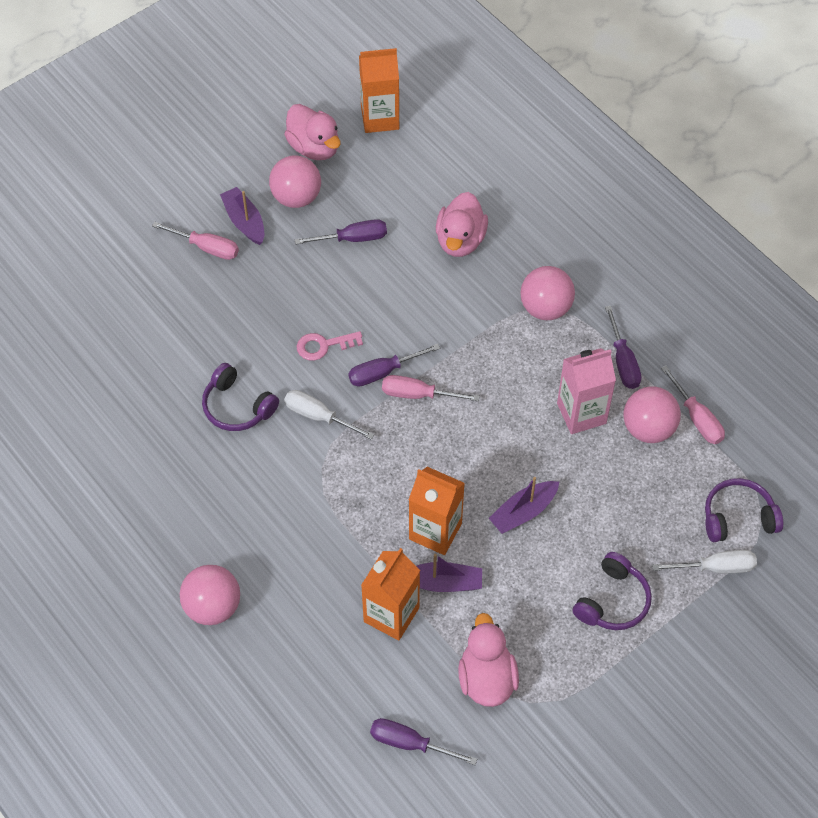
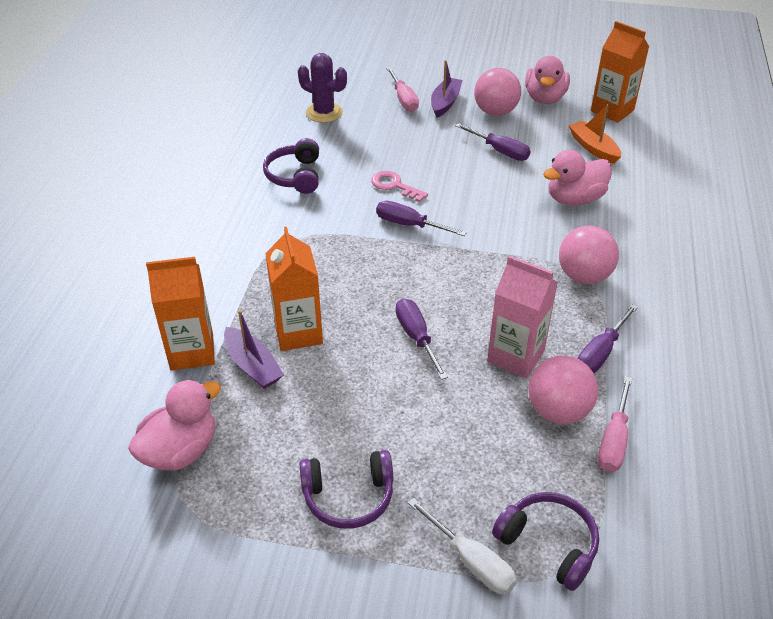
camera: 50 degrees right, 15 degrees down
(163, 321) = (324, 113): none -> purple cactus
(213, 606) = (112, 253): pink ball -> none
(319, 416) = (332, 215): white screwdriver -> none
(410, 743) = (70, 437): purple screwdriver -> purple screwdriver (416, 337)
(413, 174) = (593, 148): none -> orange boat
(418, 394) = (412, 253): pink screwdriver -> none
(523, 512) = (375, 376): purple boat -> none

